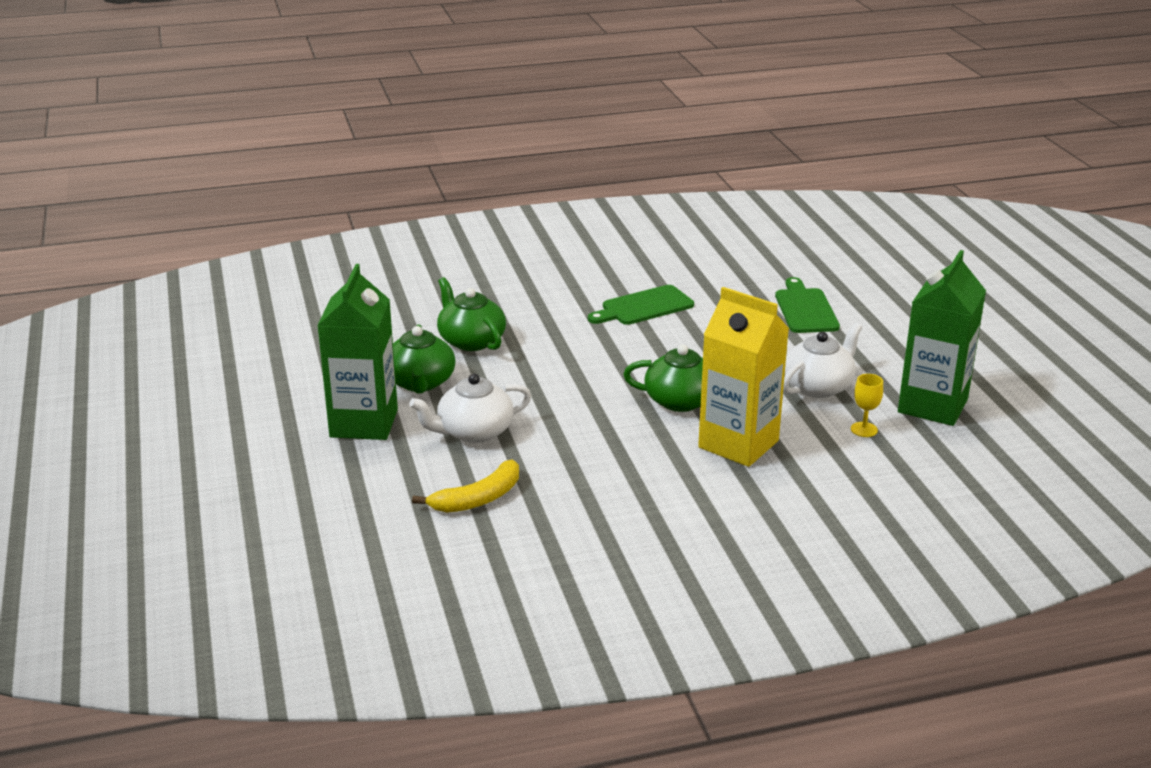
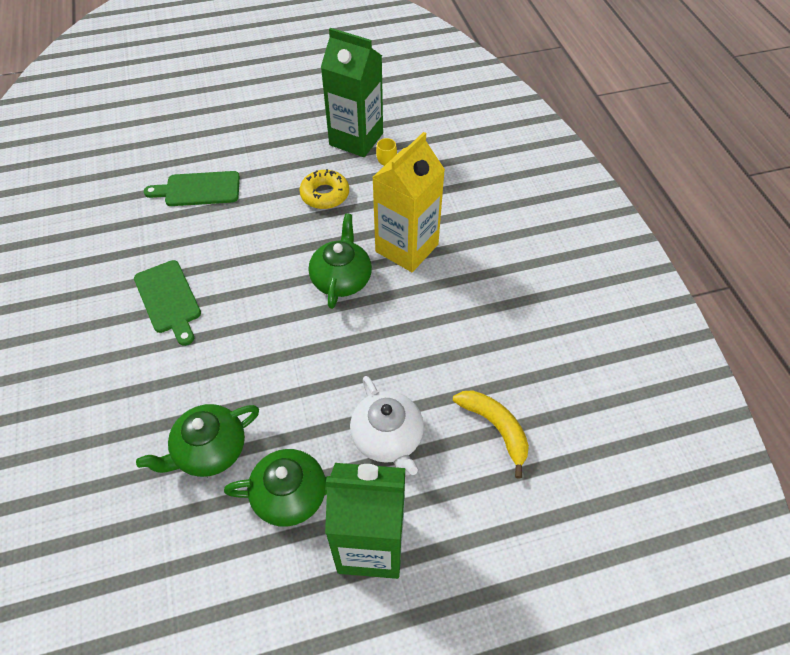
camera: 90 degrees left, 25 degrees up
(818, 386) = (325, 194): white teapot -> yellow donut

